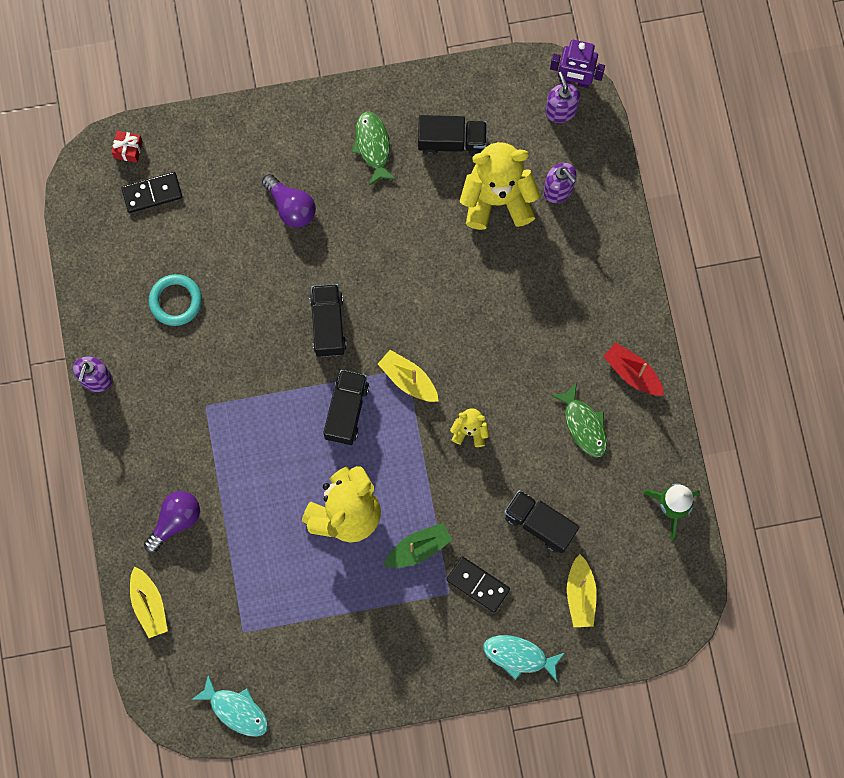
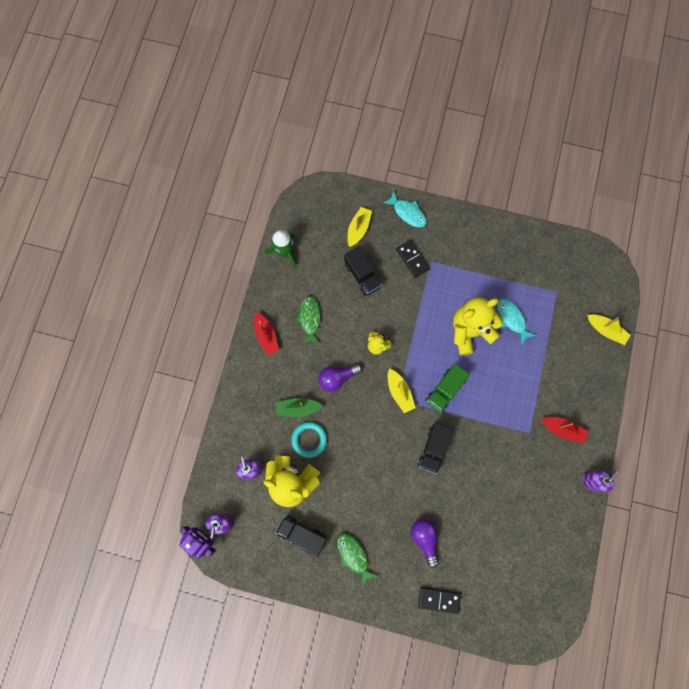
camera: 155 degrees left, 0 degrees up
(128, 149) = (516, 632): red gift -> none
(149, 605) = (605, 330): yellow boat -> yellow boat turned 120 degrees clockwise
(152, 193) = (511, 592): black domino -> black domino (439, 599)
(161, 431) = (562, 429): none -> red boat
(175, 301) = (523, 509): turquoise ring -> turquoise ring (309, 439)
(175, 521) = (573, 371): purple light bulb -> purple light bulb (337, 378)
(236, 710) = (576, 252): turquoise fish -> turquoise fish (512, 319)
(346, 411) = (445, 390): black truck -> green truck
(373, 146) = (353, 556): green fish -> green fish turned 135 degrees clockwise
(418, 548) = (437, 293): green boat -> green boat (298, 408)

